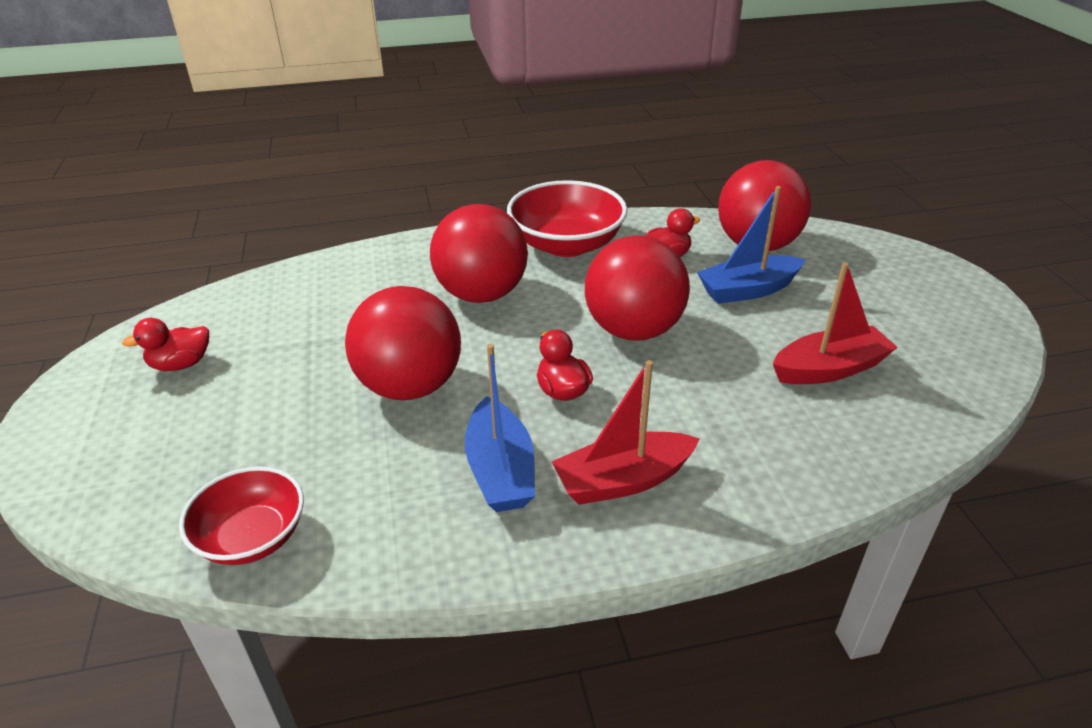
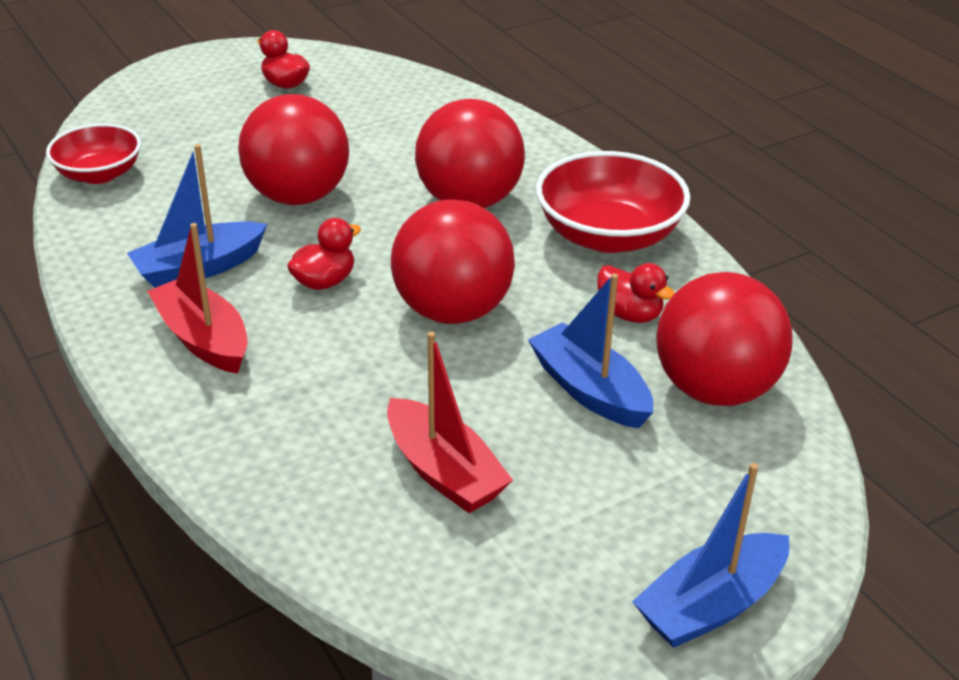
camera: 70 degrees right, 0 degrees up
(955, 292) = (711, 605): none -> blue boat

